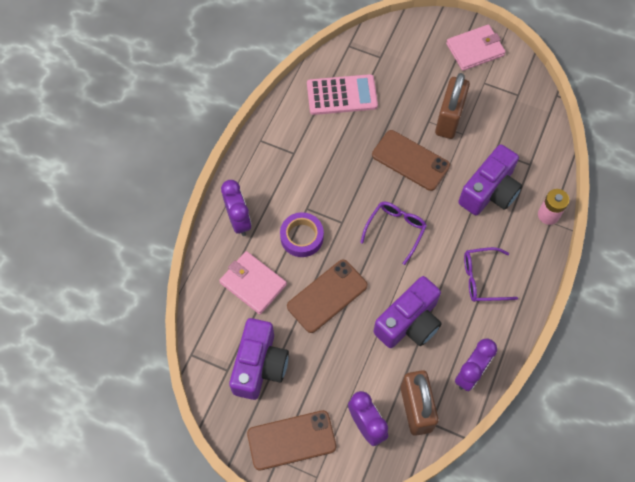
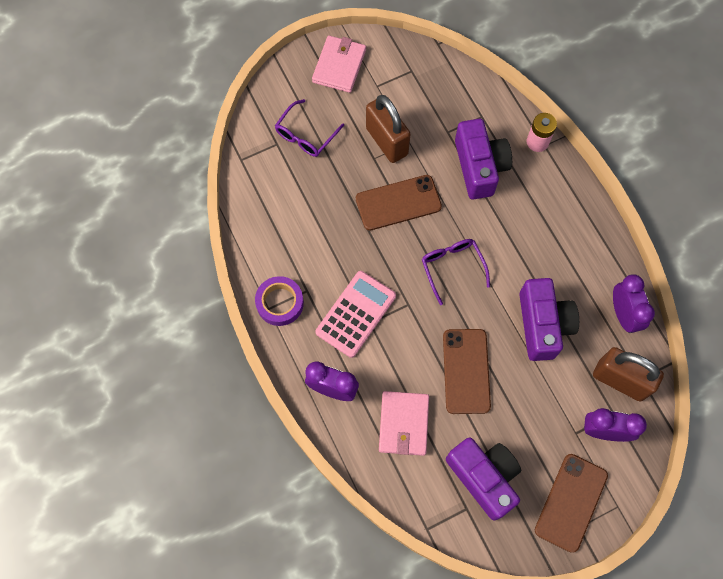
camera: 50 degrees left, 5 degrees up
(253, 284) = (403, 424): pink wallet -> pink wallet turned 75 degrees counterclockwise
(302, 237) = (394, 348): purple tape -> purple tape (280, 303)
(342, 95) = (285, 205): pink calculator -> pink calculator (356, 314)
(482, 278) = (551, 237): purple glasses -> purple glasses (305, 135)

